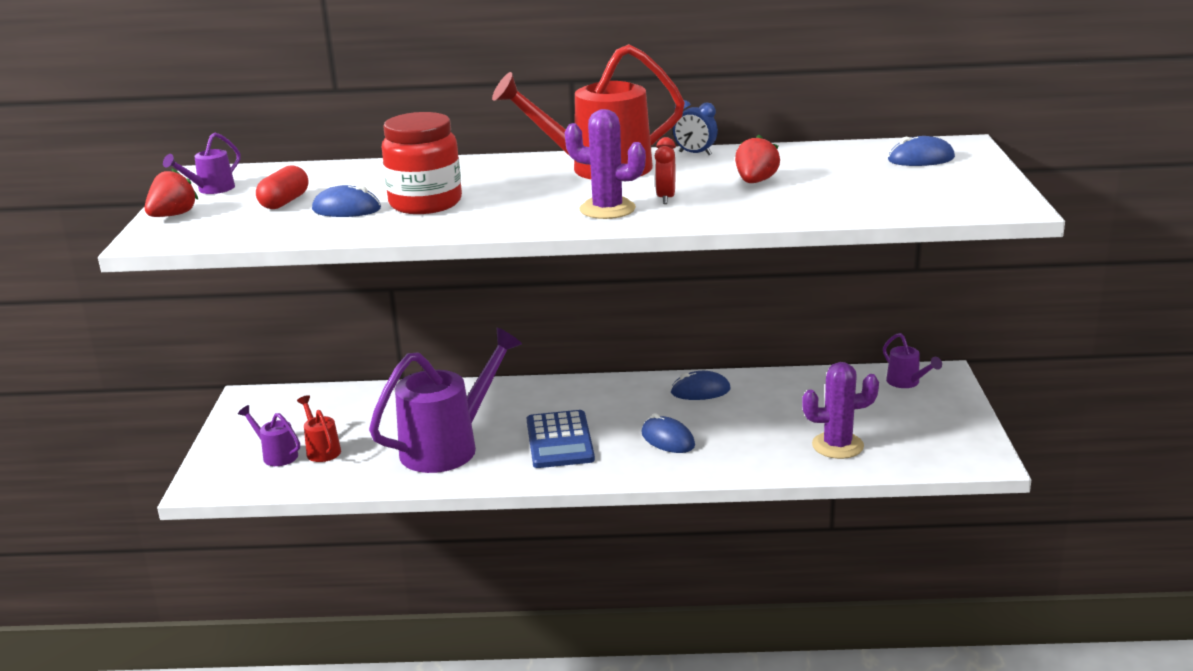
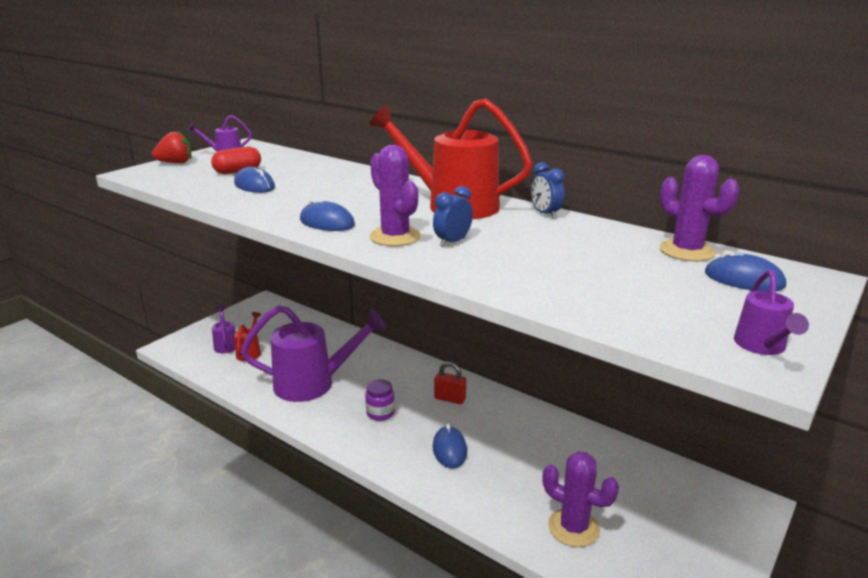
camera: 35 degrees right, 0 degrees up
(425, 203) = (301, 195): red jar -> none
(560, 440) = (380, 413): blue calculator -> purple jar
(611, 402) = (450, 399): none -> red padlock
(666, 198) = (452, 242): red clock -> blue clock
(700, 391) = (522, 420): blue mouse -> blue mouse (327, 223)
(755, 182) = (548, 251): red strawberry -> none
(852, 150) = (687, 251): none -> purple cactus
(906, 382) = (708, 497): purple watering can -> purple watering can (762, 346)

